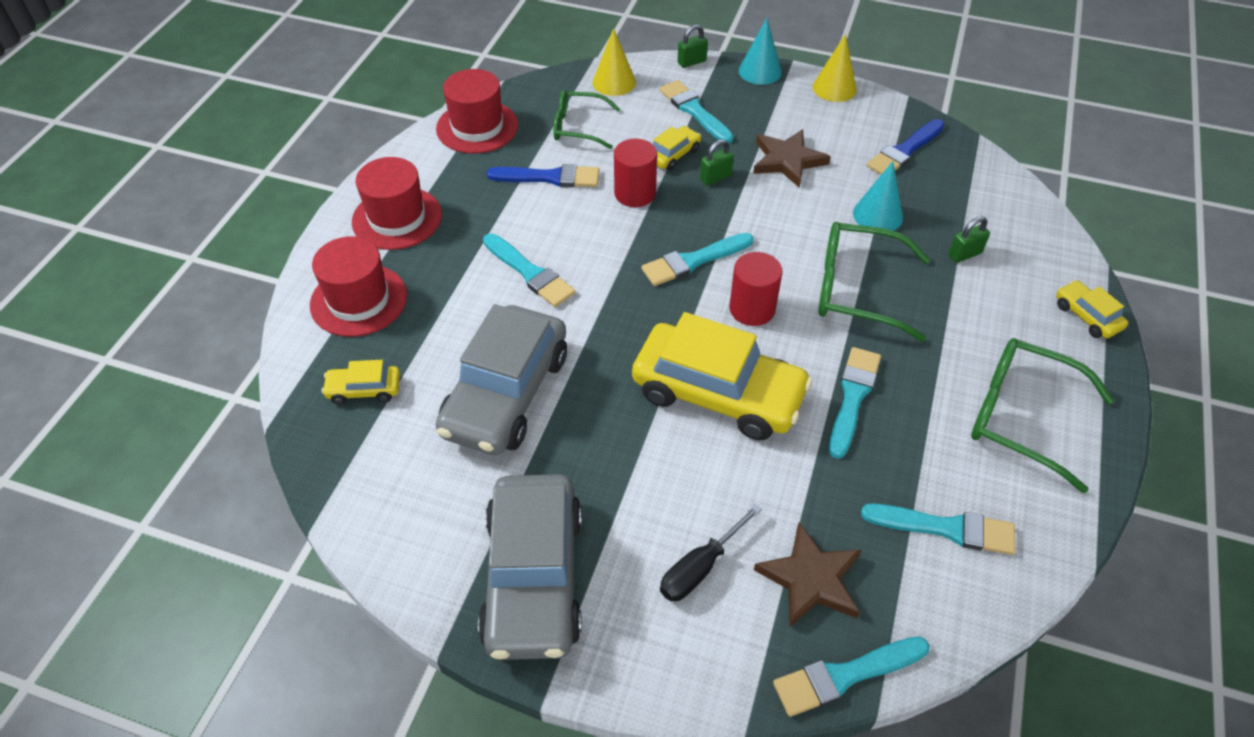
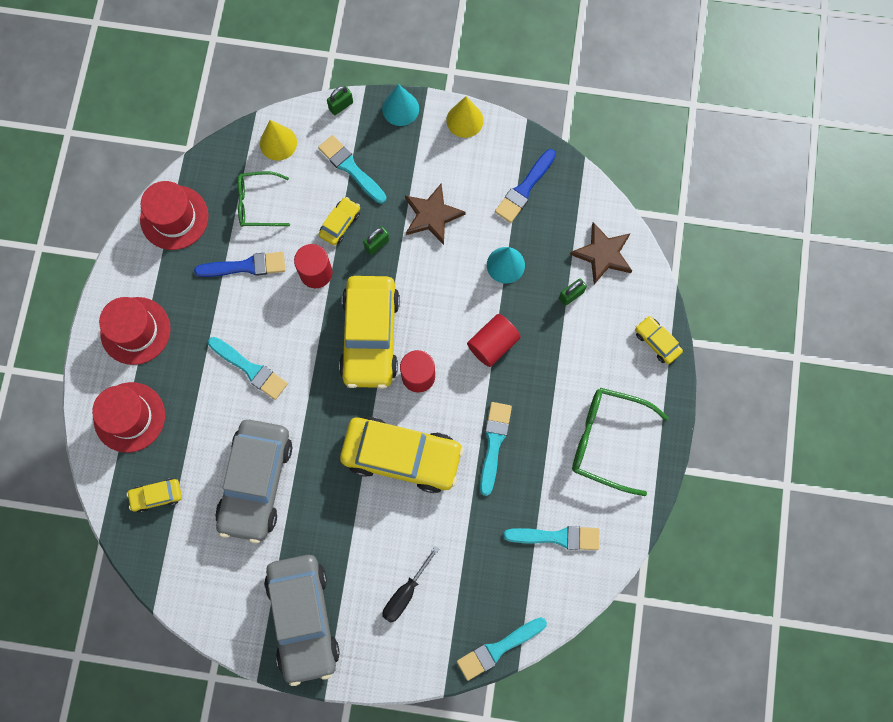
camera: 10 degrees left, 25 degrees up
(694, 261) = (370, 336): turquoise brush -> yellow car
(811, 579) = (474, 588): brown star -> brown star (603, 254)
(857, 289) = (493, 344): green glasses -> red cylinder

